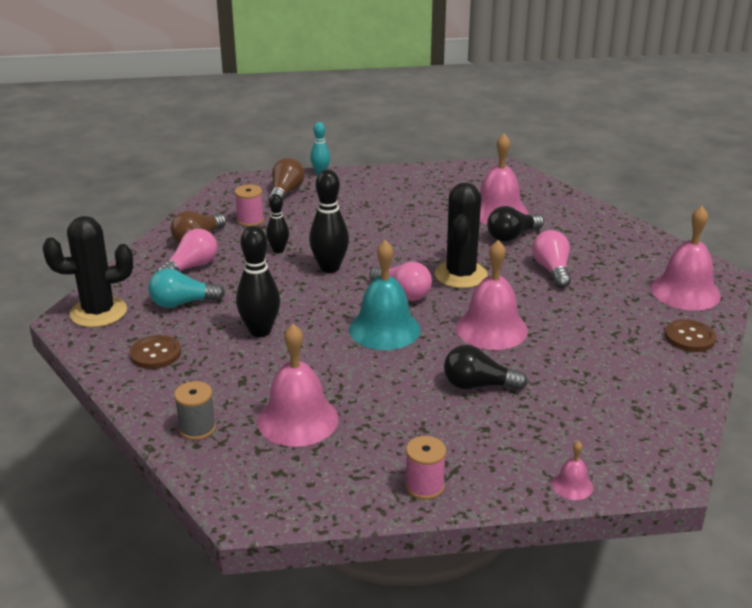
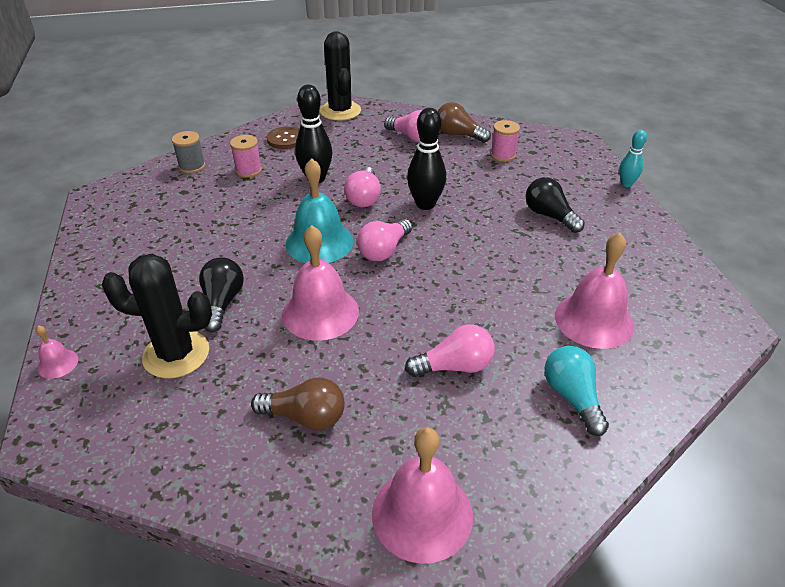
camera: 85 degrees right, 10 degrees up
(182, 303) = (356, 141): turquoise light bulb -> turquoise light bulb (572, 397)
(278, 250) = (452, 174): black bowling pin -> none
(285, 193) = (568, 168): brown light bulb -> brown light bulb (305, 417)
(297, 419) = (192, 207): pink bell -> none
(308, 301) = (364, 197): none -> pink light bulb
(424, 486) = (91, 273): pink spool -> pink spool (248, 170)
(460, 275) = (428, 289): black cactus -> black cactus (176, 354)
(512, 236) = (532, 331): black light bulb -> black light bulb (549, 216)
(689, 337) = (301, 501): brown button -> none

